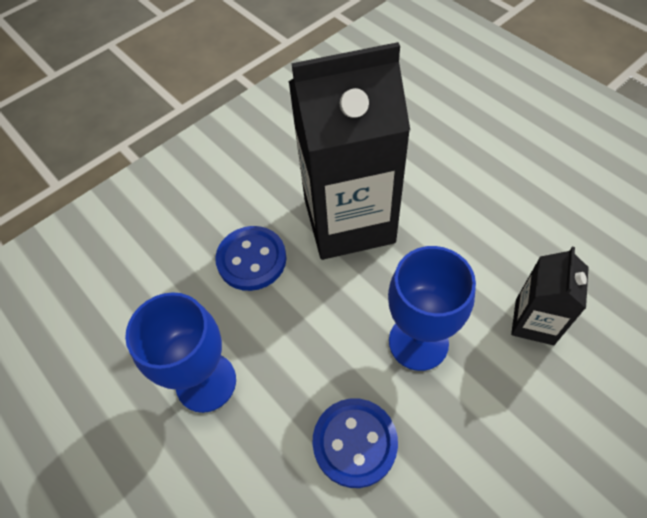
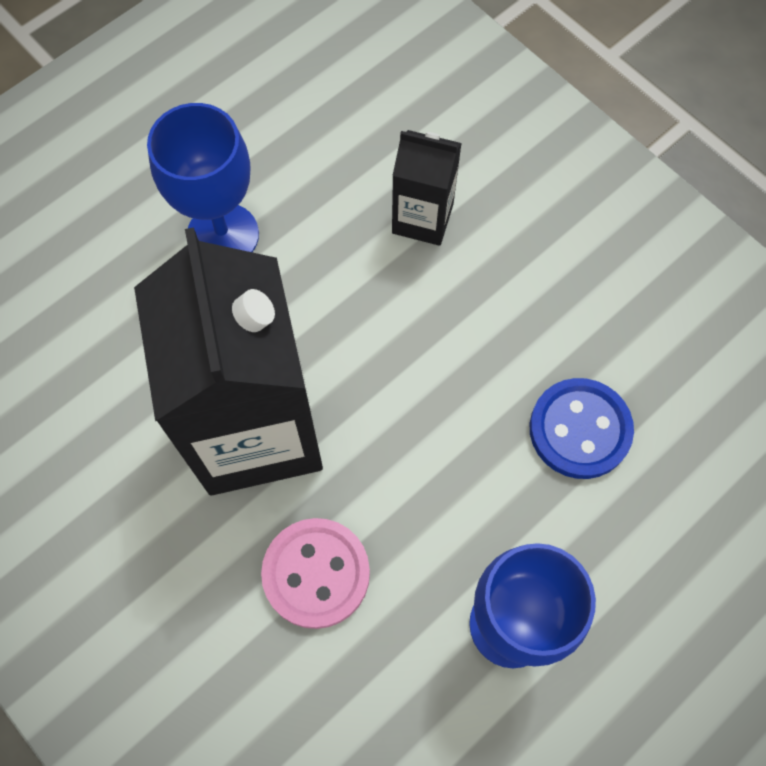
camera: 95 degrees left, 10 degrees up
(251, 259) = (316, 574): blue button -> pink button
(418, 342) = (450, 349): blue goblet -> blue goblet (223, 235)

